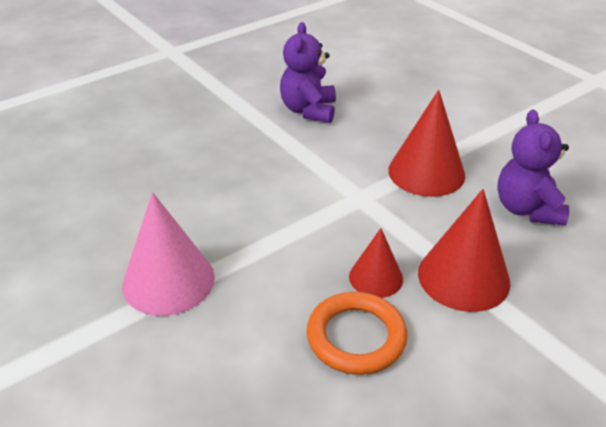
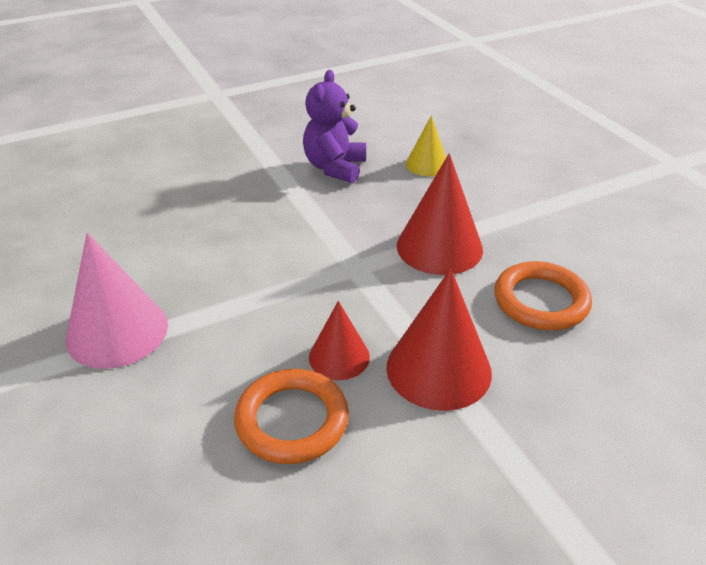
camera: 10 degrees right, 0 degrees up
(389, 100) = (427, 164): none -> yellow cone
(527, 209) = (541, 301): purple teddy bear -> orange ring

